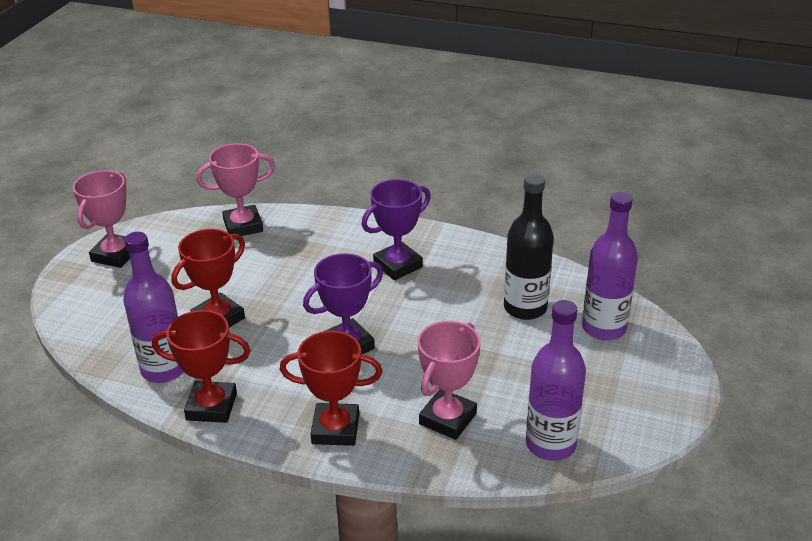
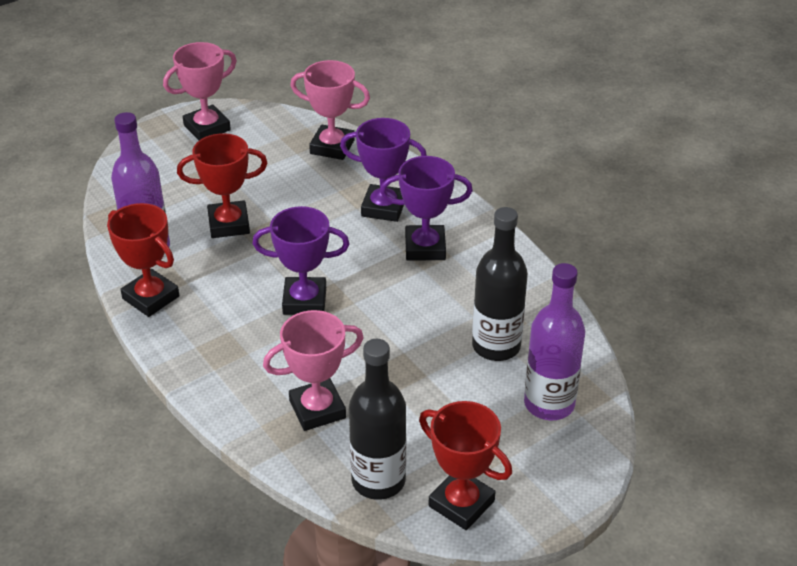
camera: 35 degrees right, 5 degrees up
(334, 251) = (383, 208): none -> purple trophy
(335, 429) = (221, 368): red trophy -> red trophy (461, 503)
(550, 444) = (378, 480): purple bottle -> black bottle

